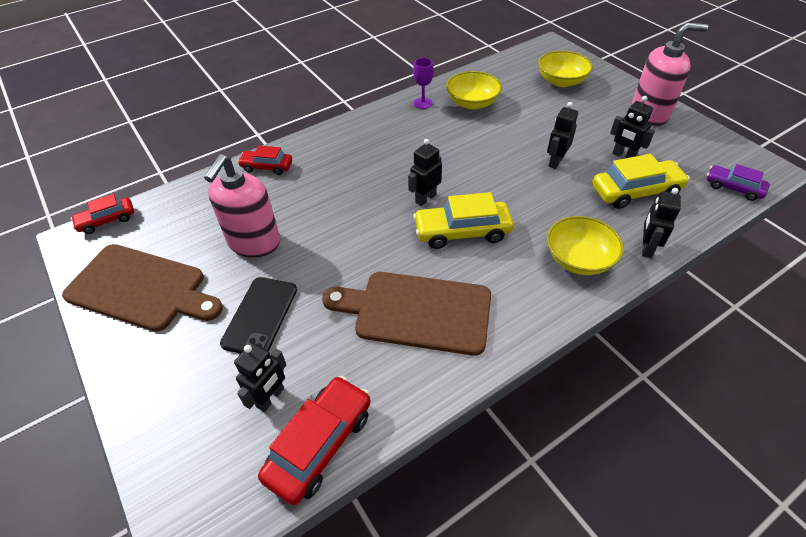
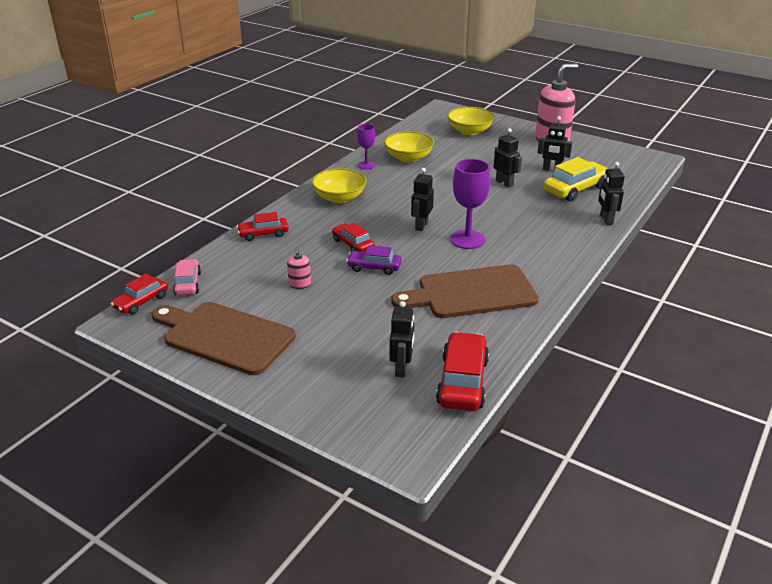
camera: 25 degrees left, 15 degrees down
(141, 288) = (224, 336): brown cutting board -> brown cutting board turned 150 degrees counterclockwise
(159, 210) = (188, 283): none -> pink car
(254, 242) = (300, 284): pink soap dispenser -> pink soap dispenser, size x0.44
(260, 316) = (348, 326): black phone -> none
(340, 204) = (353, 244): none -> red car
(462, 232) = (467, 239): yellow car -> purple goblet
(555, 162) = (504, 183): black robot -> black robot turned 135 degrees clockwise
(579, 259) = (565, 236): yellow bowl -> yellow bowl (339, 197)
(733, 188) = (639, 173): purple car -> purple car (374, 267)

